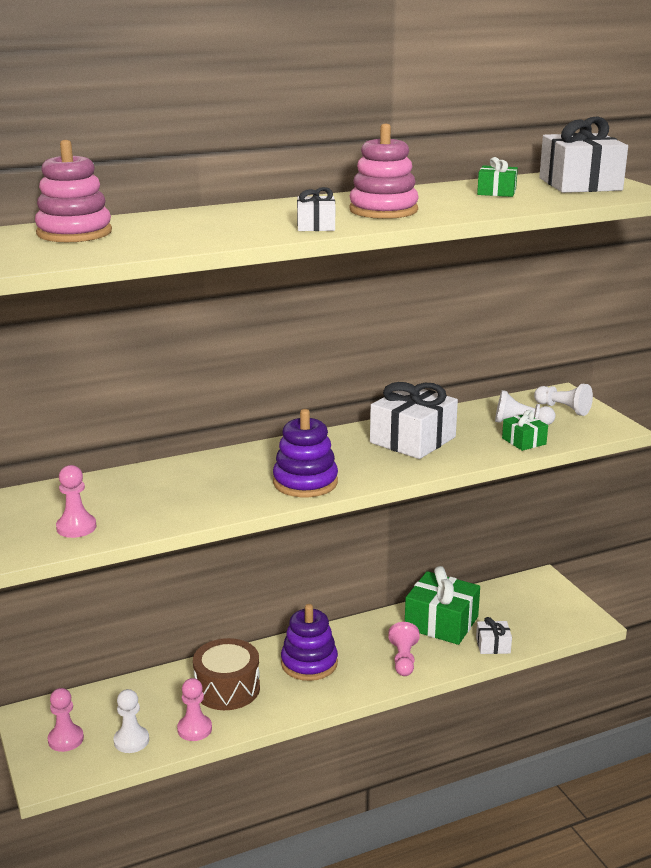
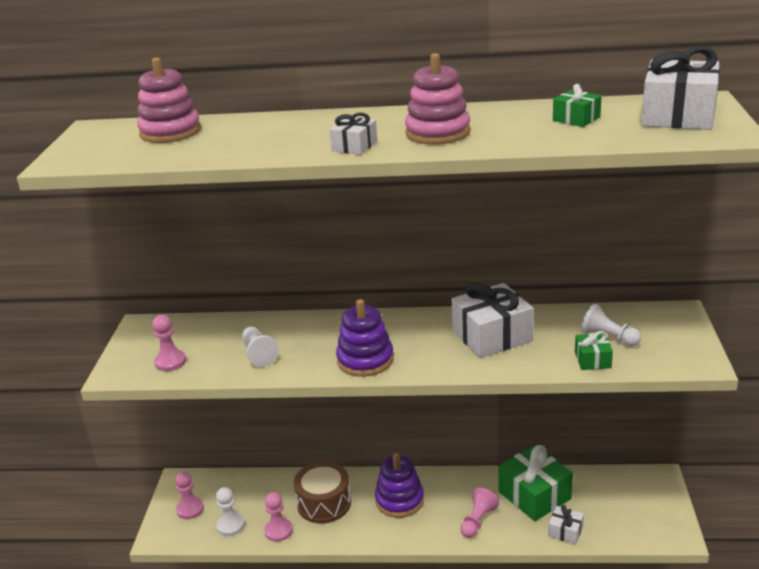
camera: 30 degrees right, 5 degrees up
(563, 409) = (665, 331): white pawn -> white pawn (259, 354)

